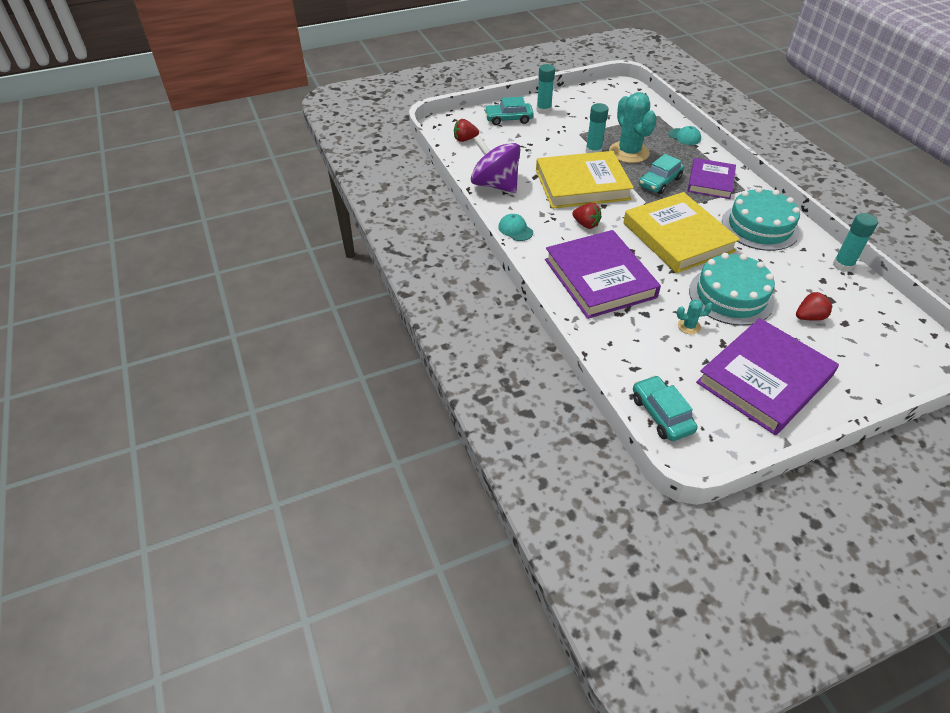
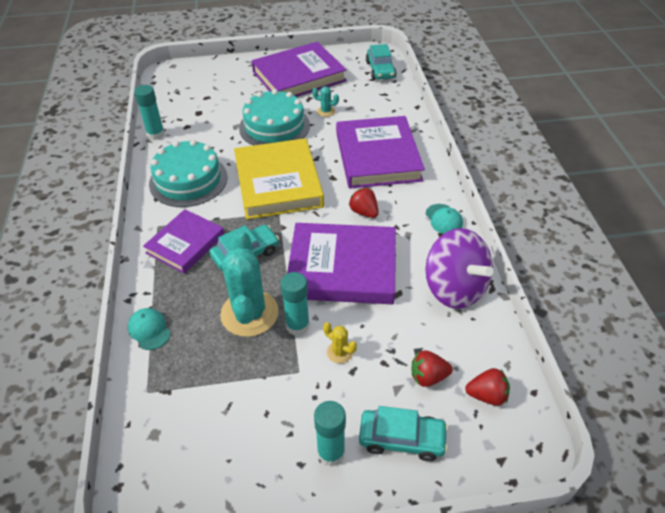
camera: 165 degrees left, 0 degrees up
(559, 144) = (339, 352): none -> yellow cactus
(582, 184) = (342, 268): yellow book -> purple book
(809, 317) = (228, 104): red strawberry -> red strawberry (428, 377)

